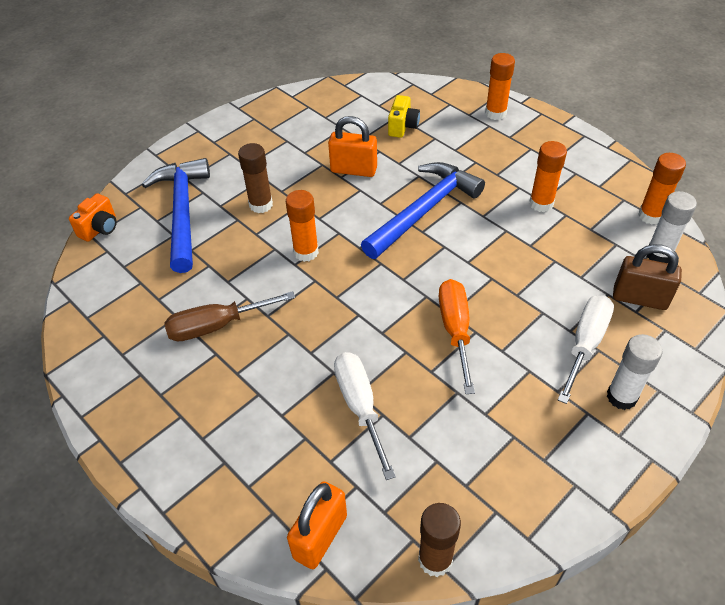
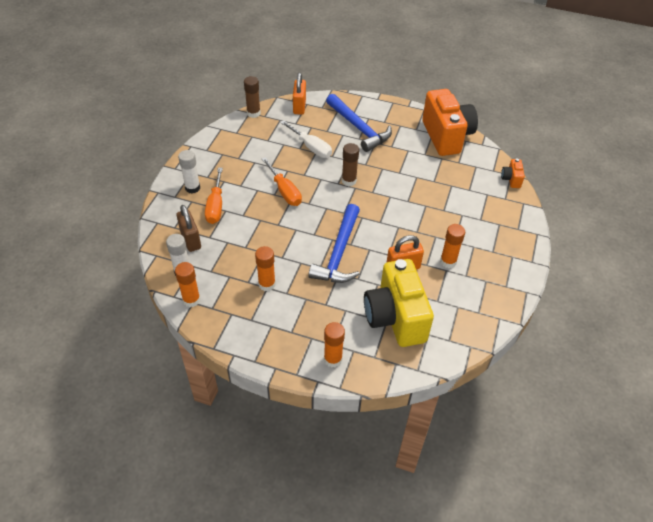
camera: 150 degrees right, 0 degrees up
(107, 337) = (446, 136): none -> orange camera
(183, 212) = (478, 203): blue hammer -> blue hammer (359, 128)
(217, 326) = (402, 156): brown screwdriver -> none
(261, 205) = (439, 223): brown glue stick -> brown glue stick (349, 181)
(306, 252) = (389, 204): orange glue stick -> orange glue stick (448, 261)
(403, 127) = (395, 318): yellow camera -> yellow camera, size x2.39
(585, 344) = (215, 206): white screwdriver -> orange screwdriver
(639, 298) = (190, 240): brown padlock -> brown padlock turned 75 degrees clockwise

